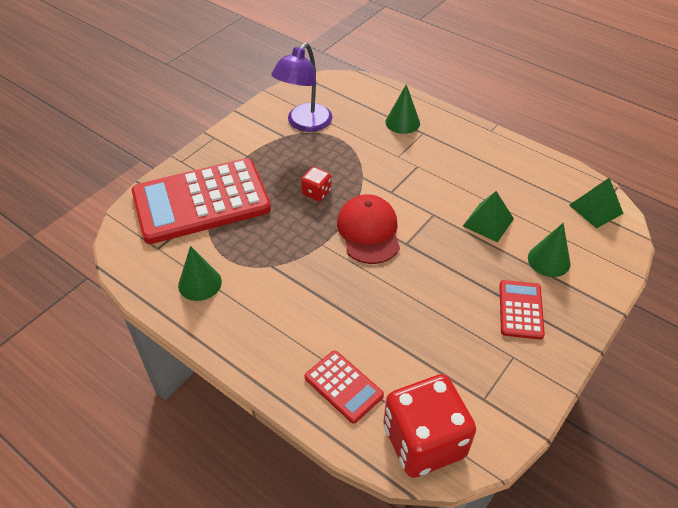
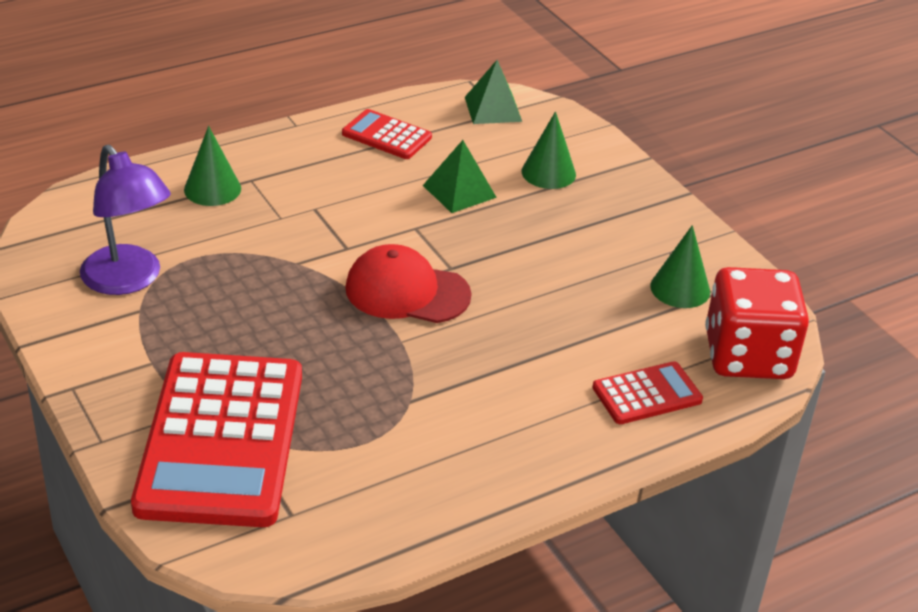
camera: 70 degrees left, 10 degrees down
(200, 283) = (397, 483): green cone -> green cone (680, 288)
(316, 192) = (295, 315): red dice -> none
(520, 310) = (608, 221): red calculator -> red calculator (386, 136)

